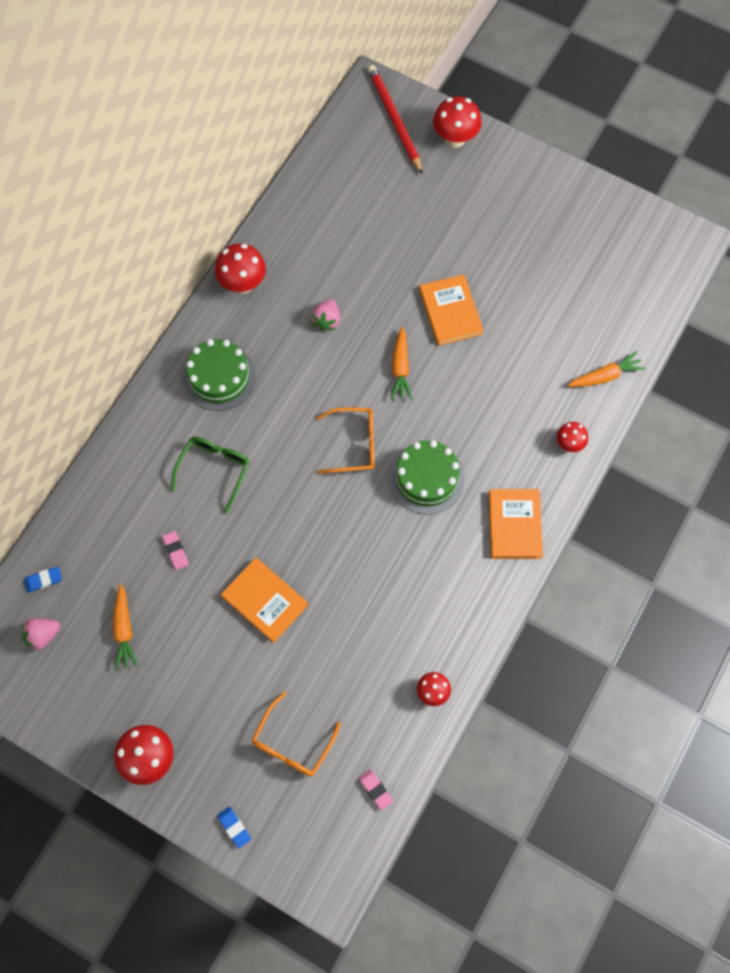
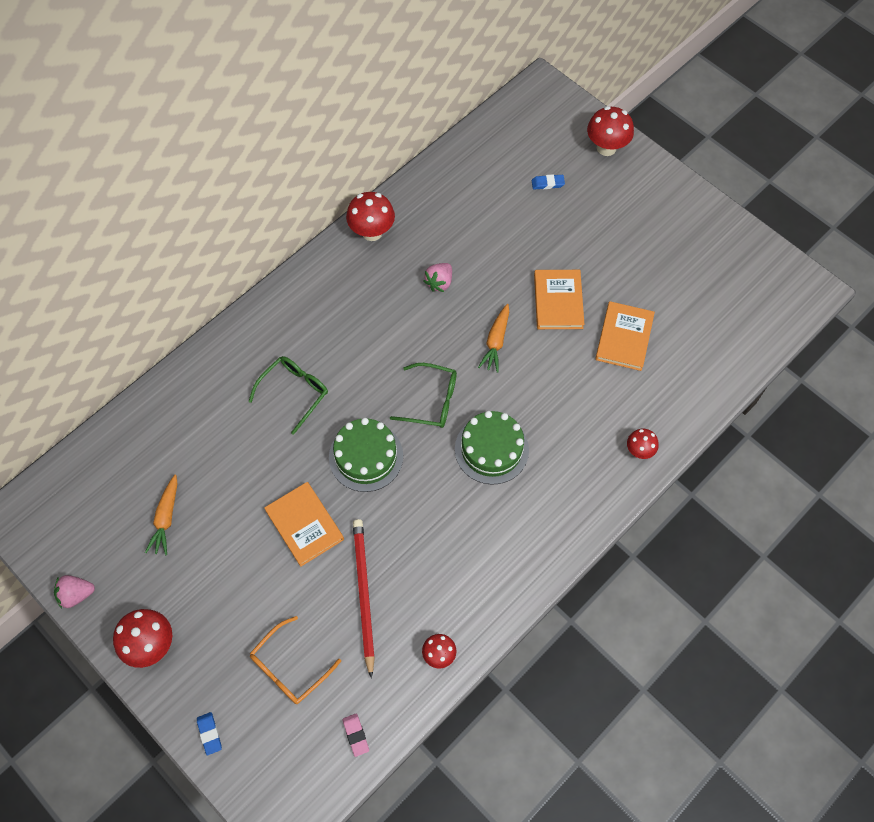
camera: 15 degrees right, 5 degrees down
(43, 635) = (91, 504): pink strawberry -> pink strawberry (76, 594)
(44, 580) = (108, 453): blue eraser -> blue eraser (547, 183)
(175, 551) = (236, 458): pink eraser -> none
(219, 377) = (325, 310): green cake -> green cake (366, 456)
(354, 444) = (432, 401): orange glasses -> green glasses
(394, 120) = (554, 119): red pencil -> red pencil (363, 594)
(514, 525) = (564, 514): orange book -> orange book (624, 338)
(605, 376) = (692, 396): orange carrot -> none

